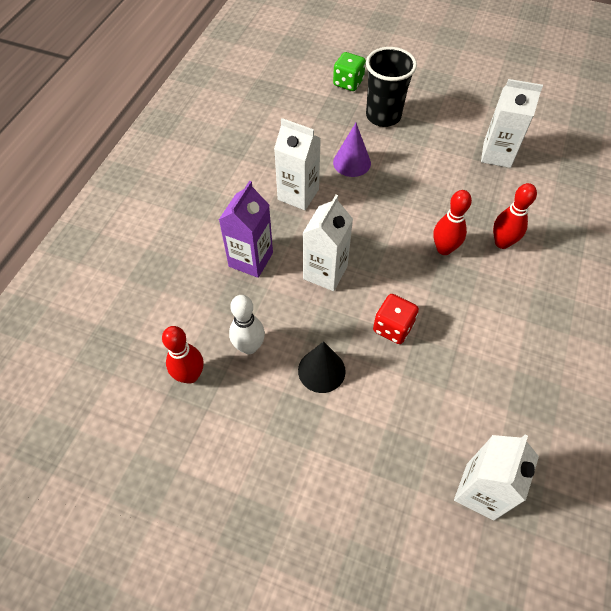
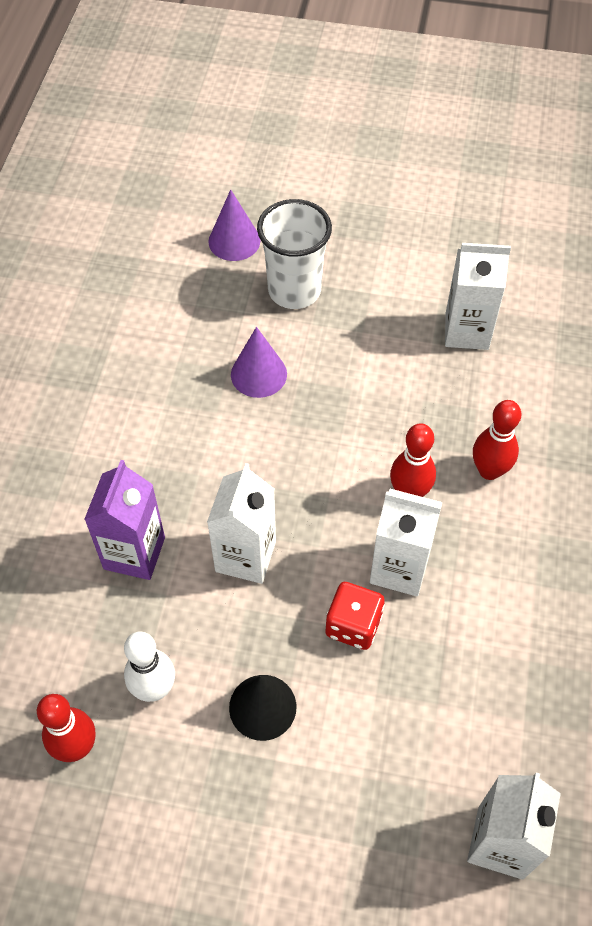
camera: 10 degrees left, 0 degrees up
(298, 194) = (187, 438): white carton -> white carton (399, 568)
(348, 83) = (234, 241): green dice -> purple cone
(383, 116) = (294, 290): black cup -> white cup

